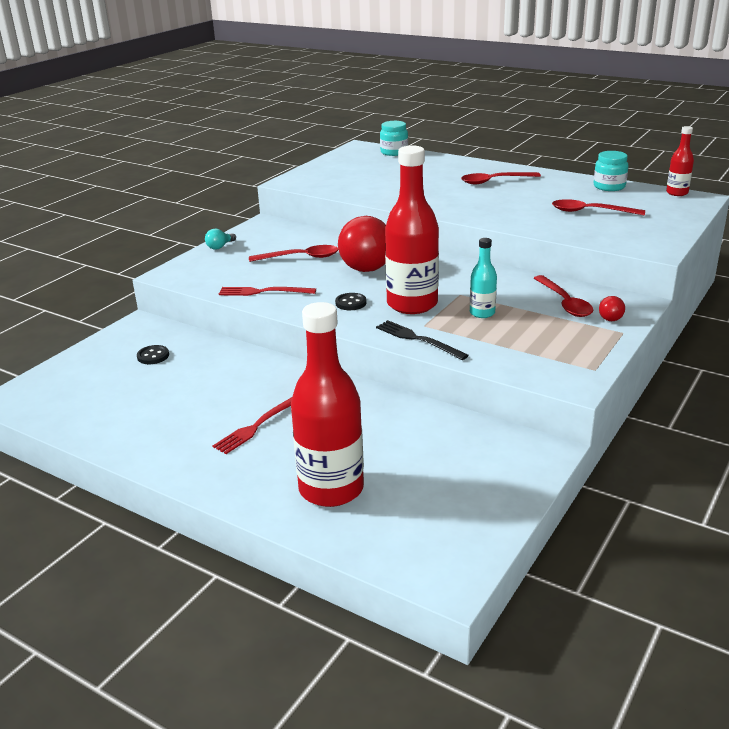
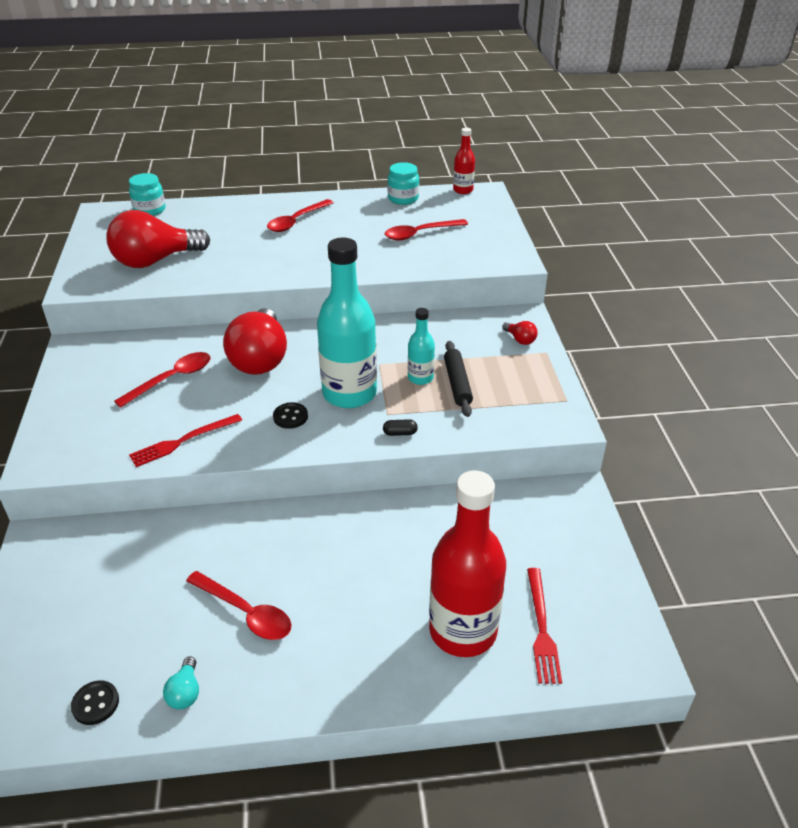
camera: 40 degrees left, 10 degrees up
(153, 356) = (107, 574): black button -> black button (95, 703)
(220, 247) = (58, 399): turquoise light bulb -> turquoise light bulb (185, 692)
(258, 425) = (320, 599): red fork -> red fork (541, 628)
(358, 180) = (155, 261): none -> red light bulb
(412, 304) = (349, 394): red bottle -> turquoise bottle
(418, 339) = (400, 433): black fork -> black capsule
(508, 326) = (457, 383): none -> black rolling pin
(564, 303) = (472, 338): red spoon -> red spoon (245, 612)

